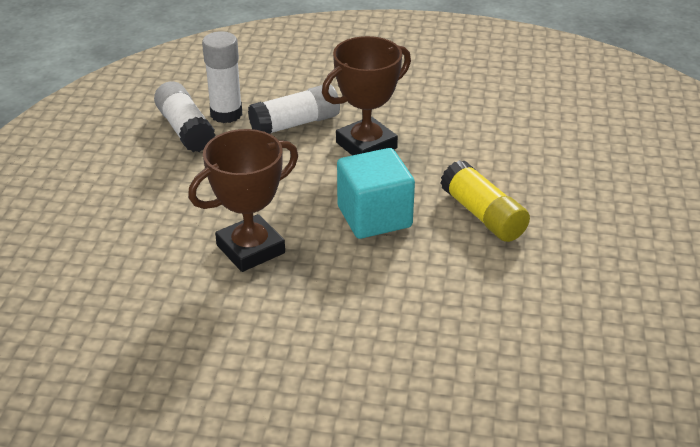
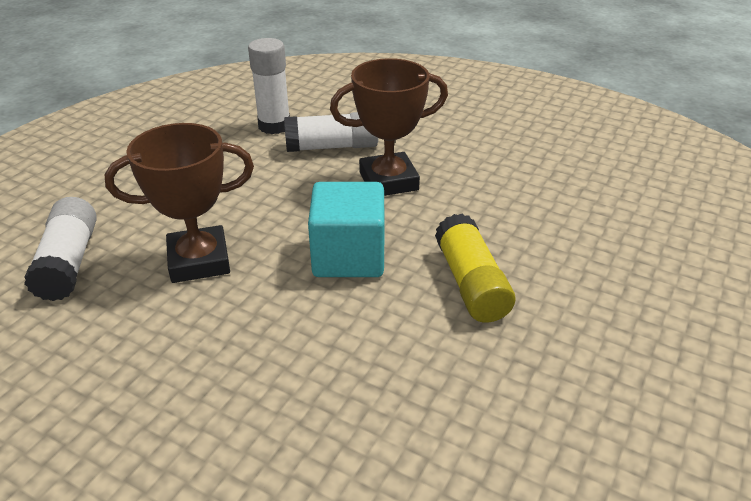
camera: 20 degrees right, 0 degrees up
(185, 129) = (227, 132): white glue stick -> white glue stick (69, 262)

